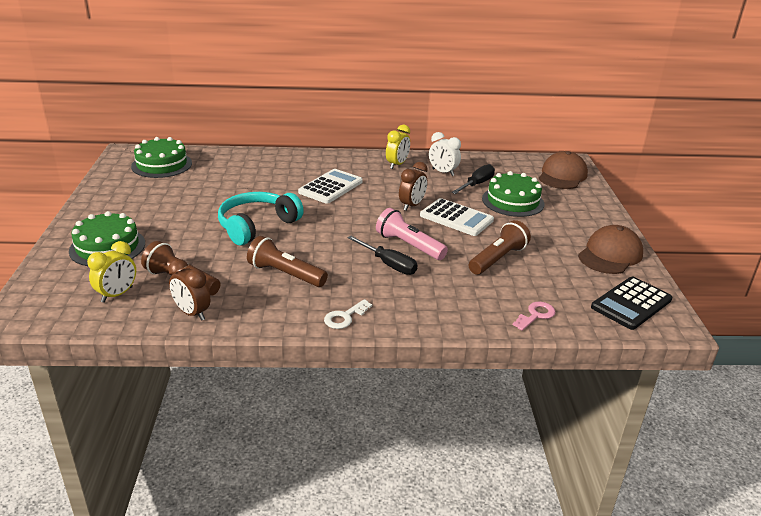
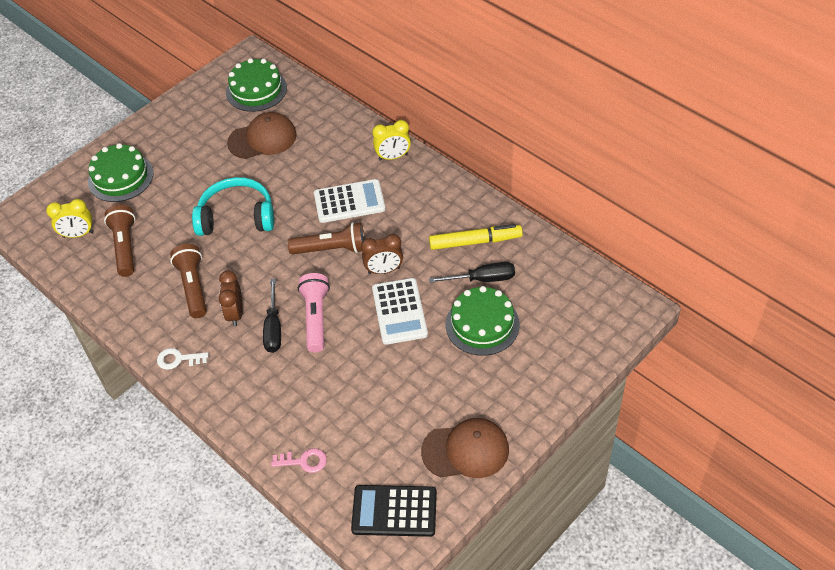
camera: 50 degrees right, 20 degrees up
(192, 313) = (98, 285): brown clock -> brown clock (235, 314)
(397, 165) = (447, 204): yellow clock -> yellow clock (393, 157)
(443, 172) = (475, 242): white clock -> yellow marker
(498, 259) = (363, 384): brown flashlight -> brown flashlight (331, 249)
(562, 175) = (591, 322): brown cap -> brown cap (262, 139)

